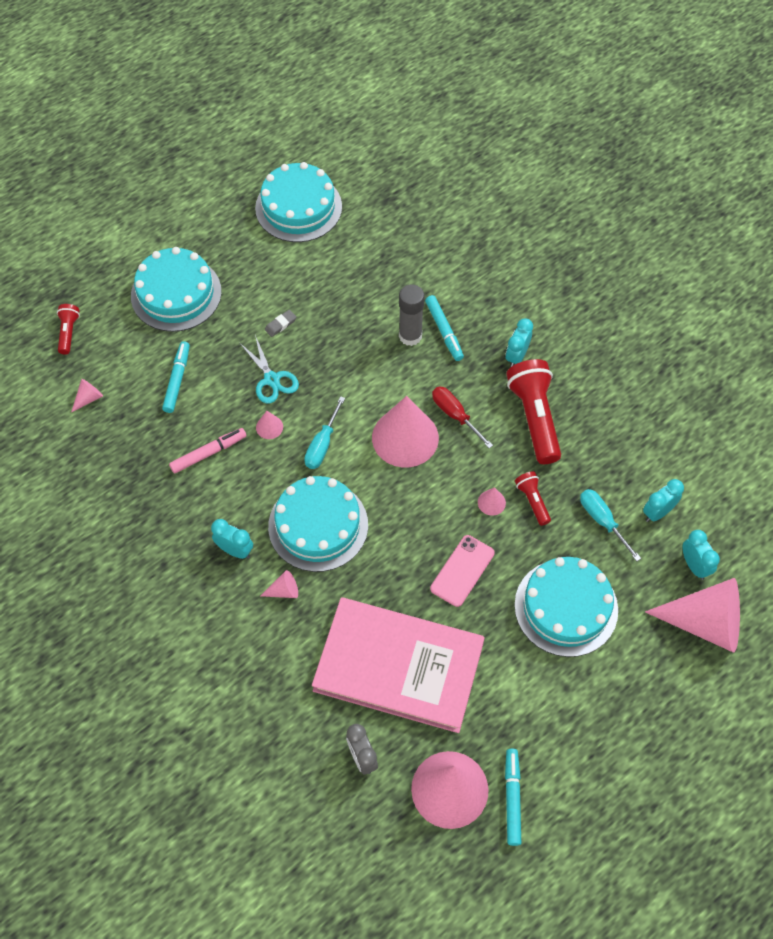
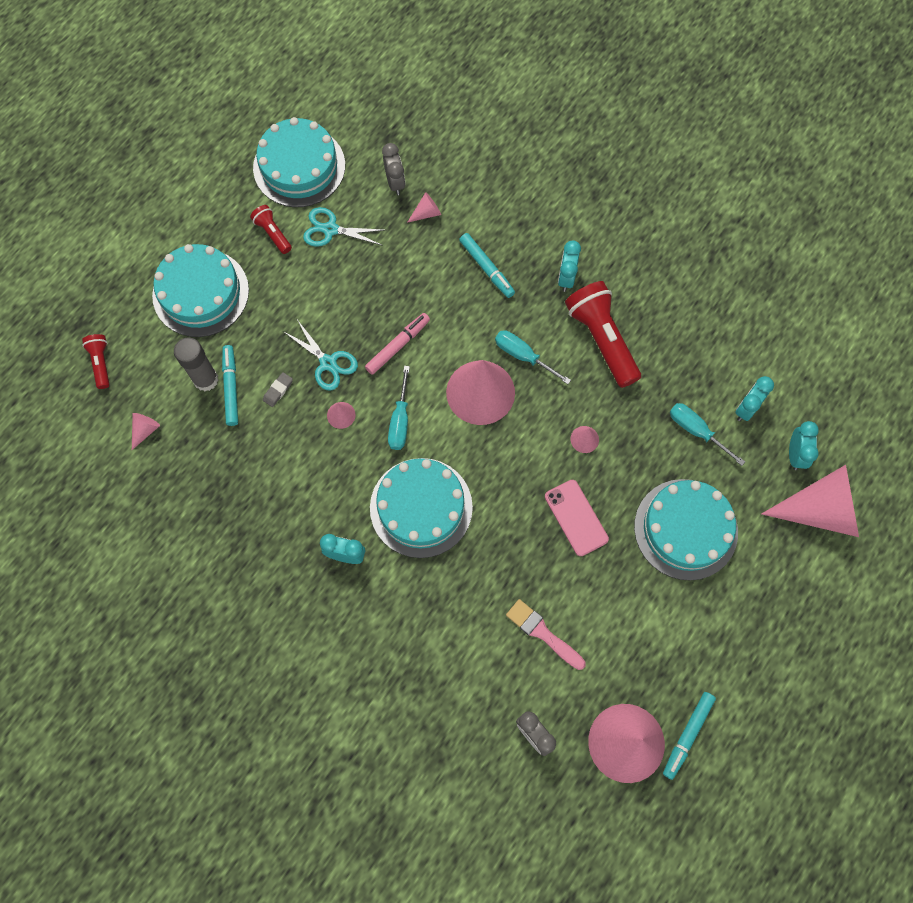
camera: 15 degrees left, 10 degrees up
(208, 453) = (287, 459): pink marker -> pink marker (398, 346)
(280, 325) = (319, 301): grey eraser -> grey eraser (278, 390)
(284, 591) = (407, 584): pink cone -> pink cone (426, 213)
(310, 266) = (330, 229): none -> turquoise scissors
(381, 239) = (395, 182): none -> grey clock
(398, 667) = (542, 633): pink book -> pink brush
(410, 336) = (454, 281): grey glue stick -> grey glue stick (206, 379)
(455, 415) = (523, 356): red screwdriver -> turquoise screwdriver
(462, 571) = (576, 518): pink phone -> pink phone turned 45 degrees counterclockwise
(512, 798) = (687, 735): turquoise marker -> turquoise marker turned 135 degrees counterclockwise
(532, 501) = (624, 427): red flashlight -> red flashlight (273, 233)
(694, 566) = (795, 454): turquoise clock -> turquoise clock turned 45 degrees clockwise

